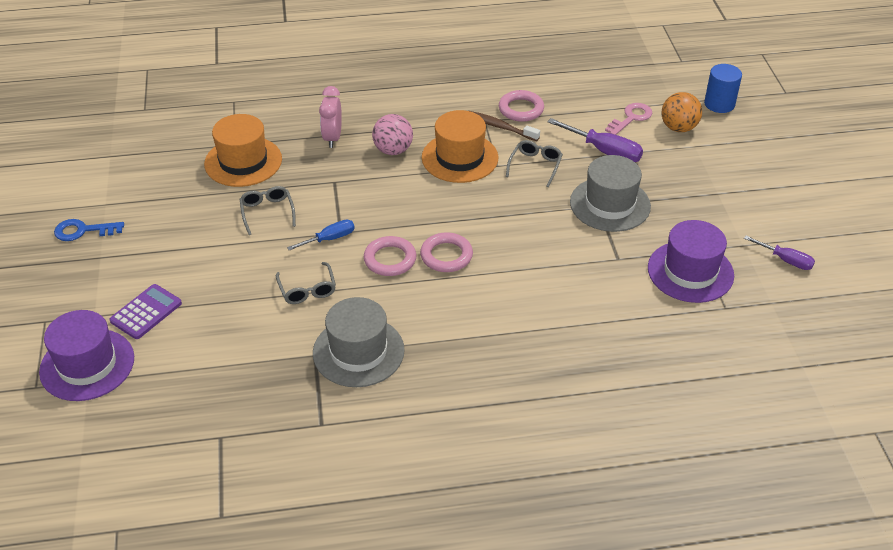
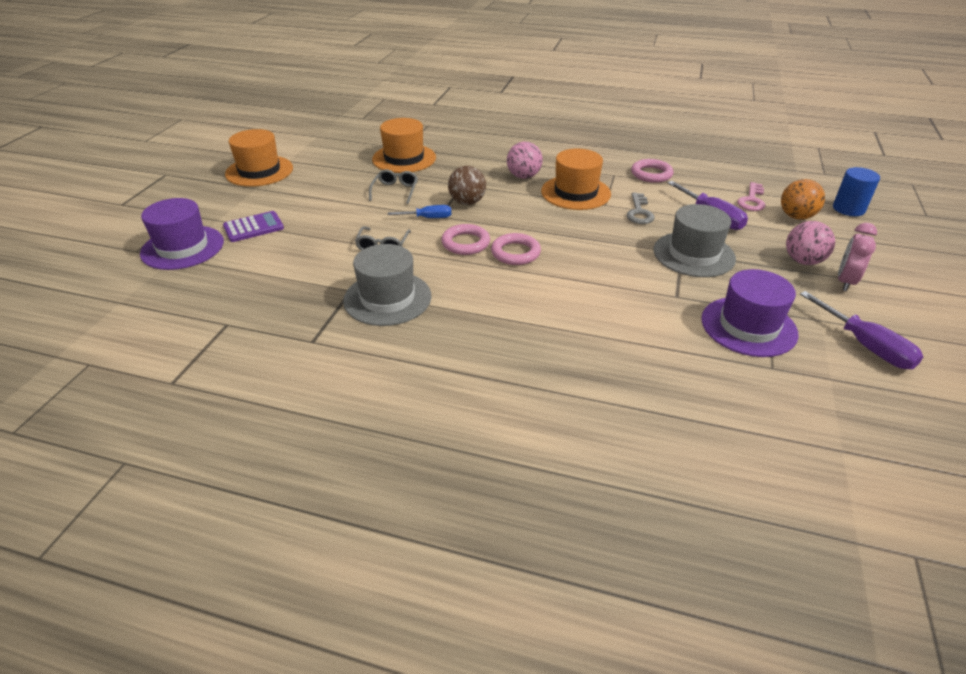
camera: 25 degrees right, 5 degrees down
(83, 231) = (259, 171): blue key -> orange hat
(332, 138) = (482, 159): pink clock -> pink clock (845, 282)
(356, 205) = (467, 202): none -> brown ball
(500, 127) = (625, 181): brown toothbrush -> none
(535, 166) = (639, 212): grey glasses -> grey key
(631, 118) = (751, 200): pink key -> pink key turned 135 degrees clockwise
(705, 182) = (803, 261): none -> pink ball
(785, 260) = (865, 346): purple screwdriver -> purple screwdriver, size x1.58

